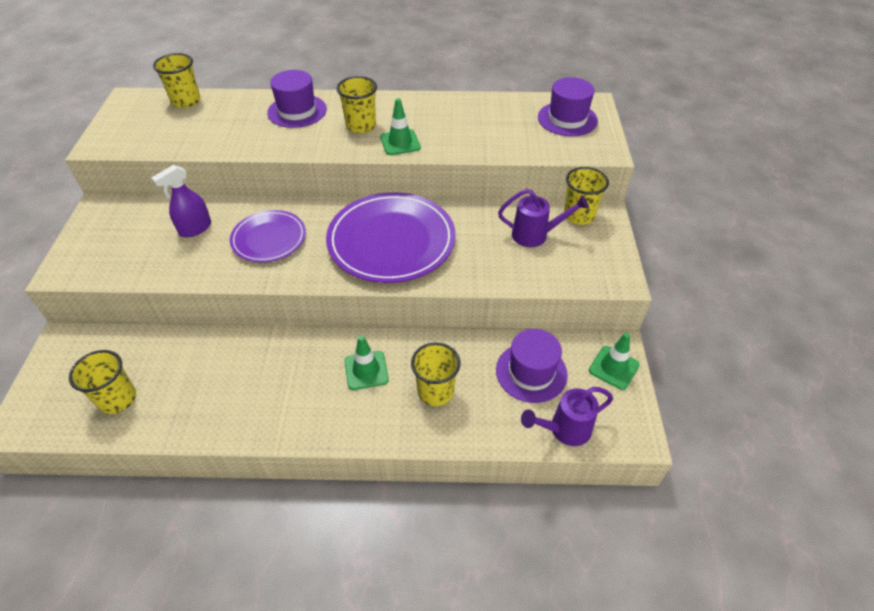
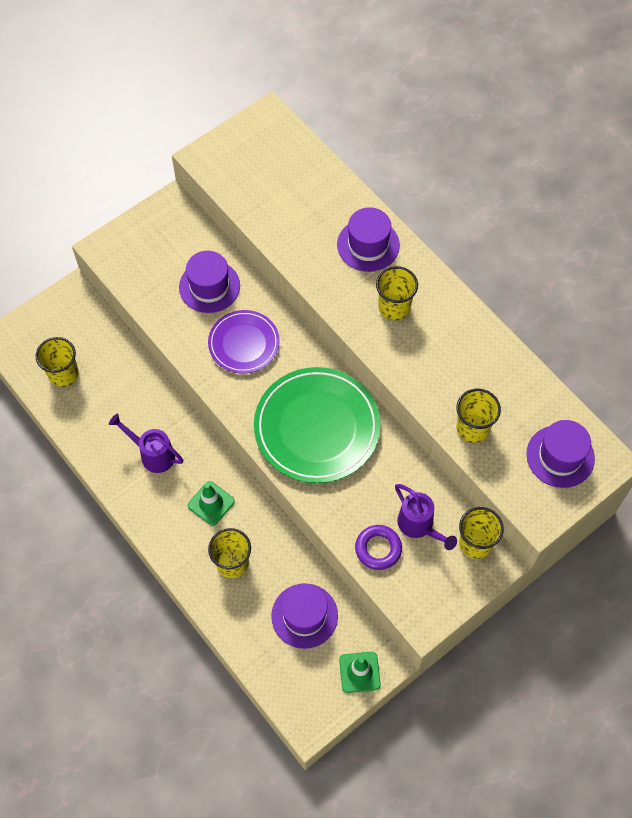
camera: 50 degrees right, 15 degrees up
(186, 101) = (304, 157): yellow cup -> yellow cup (472, 428)
(195, 228) = (209, 286): purple spray bottle -> purple hat
(391, 241) = (317, 427): purple plate -> green plate
(400, 142) = (400, 354): green traffic cone -> none
(532, 268) = (378, 549): none -> purple ring
(564, 430) = (272, 672): purple watering can -> purple watering can (153, 454)

